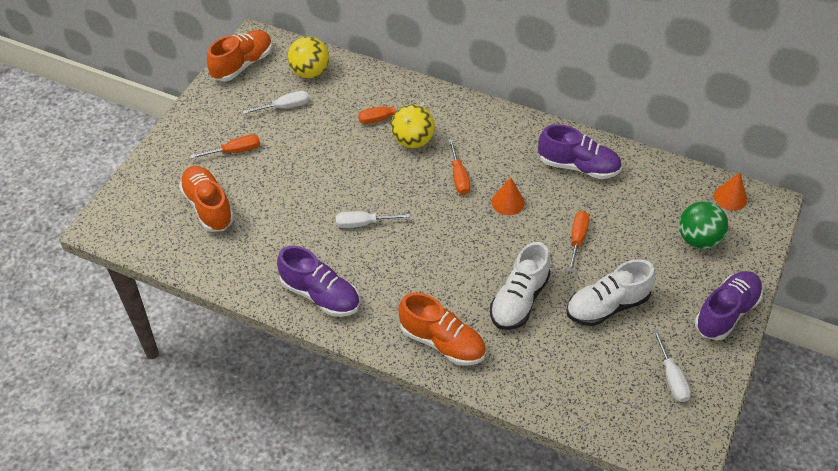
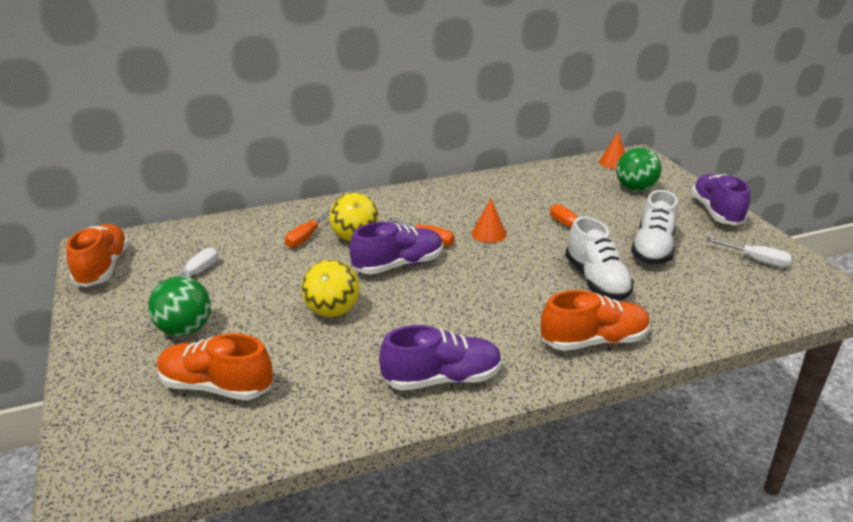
camera: 45 degrees left, 20 degrees down
(234, 151) = (185, 330): orange screwdriver -> green ball
(310, 72) = (188, 242): yellow ball -> yellow ball (332, 311)
(363, 223) = (398, 308): white screwdriver -> none
(578, 166) = (501, 192): purple shoe -> purple shoe (398, 265)

